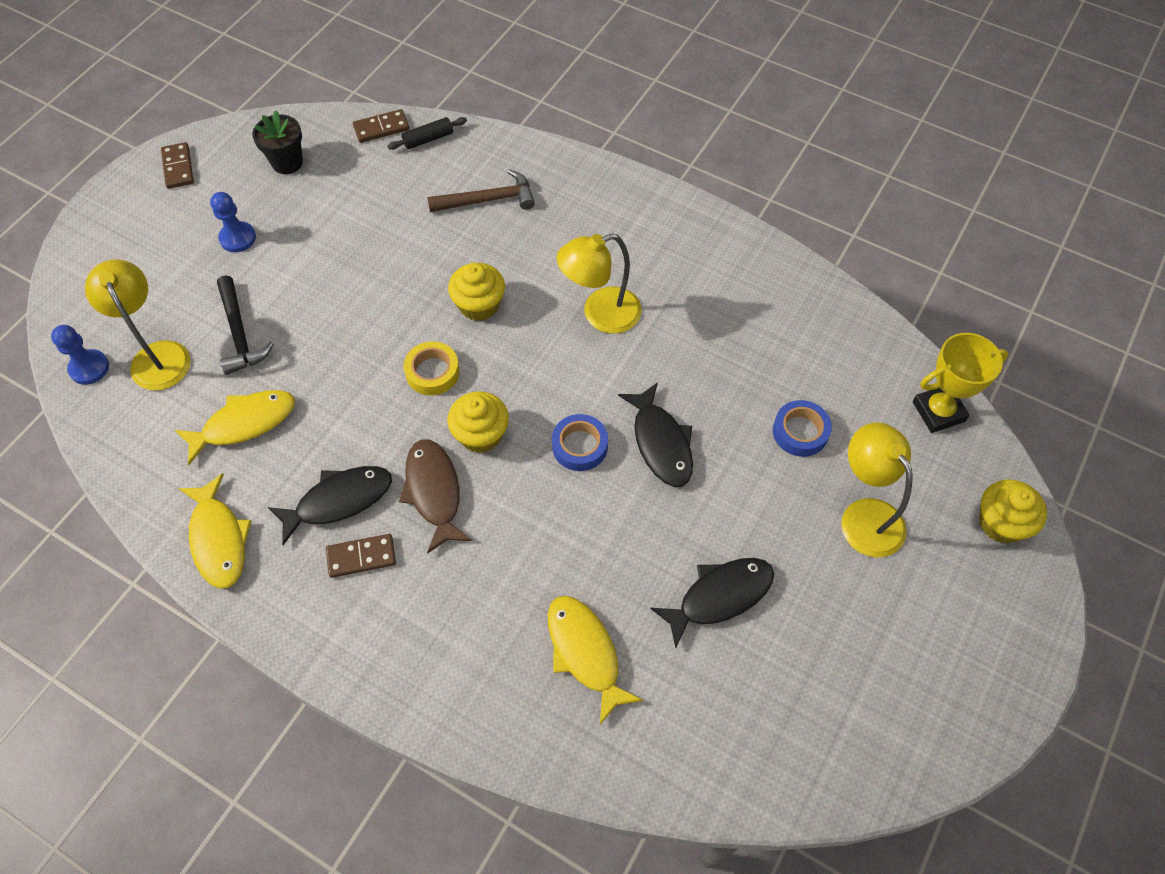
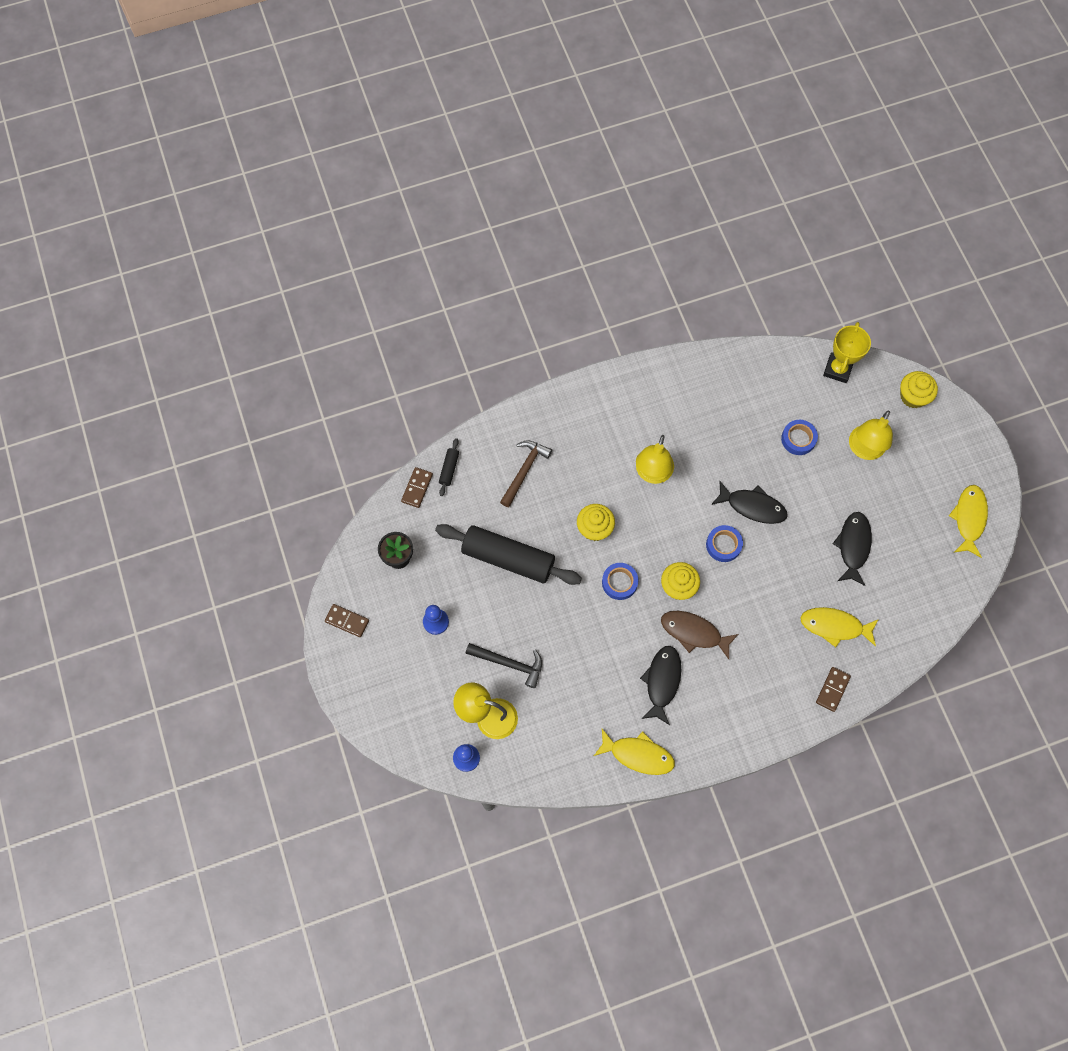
camera: 50 degrees left, 10 degrees up
(244, 423) = (574, 698): yellow fish -> yellow fish (969, 518)
(361, 557) = (704, 692): brown domino -> brown domino (832, 689)
(369, 252) = (508, 558): none -> black rolling pin
(432, 372) = (619, 582): yellow tape -> blue tape
(865, 515) = (863, 449): yellow lamp -> yellow lamp turned 75 degrees counterclockwise

